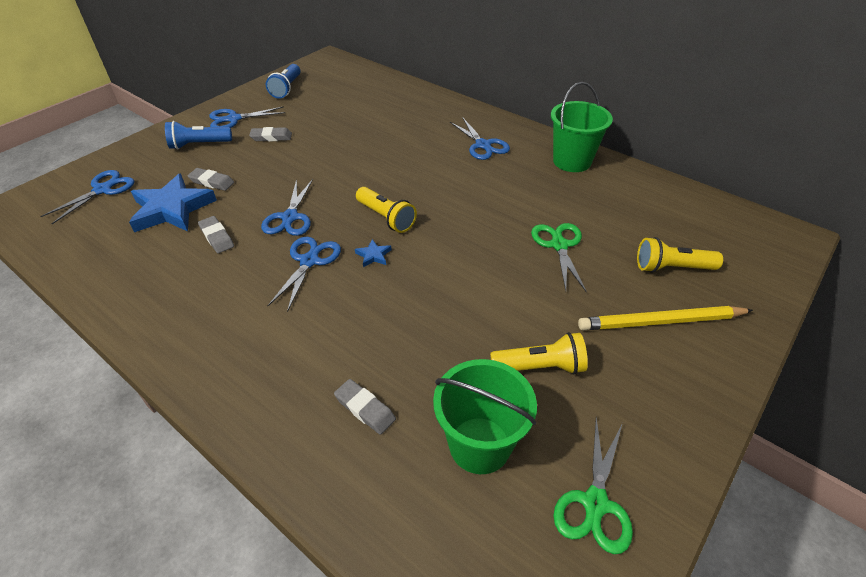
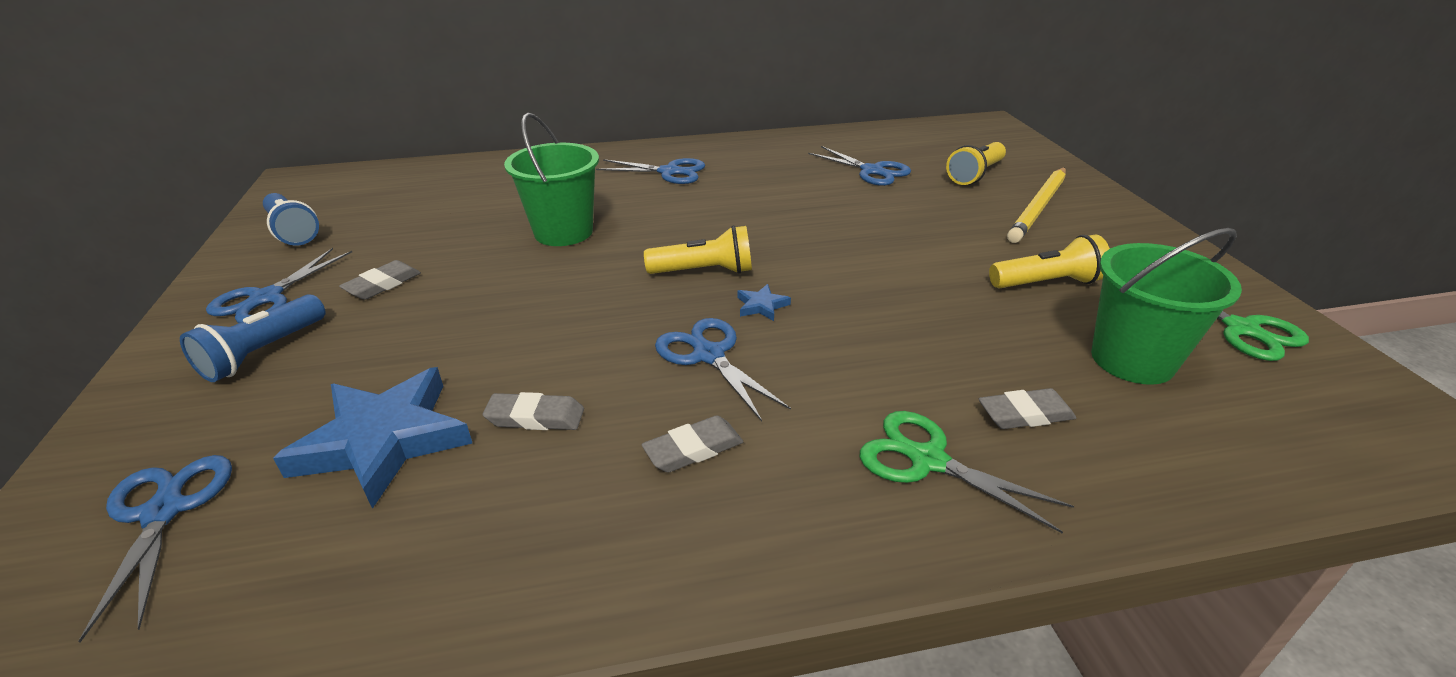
camera: 50 degrees left, 10 degrees down
(212, 182) = (388, 374): grey eraser -> grey eraser (693, 449)
(290, 217) = (594, 336): blue scissors -> blue scissors (871, 171)
(540, 367) = (1047, 283): yellow flashlight -> yellow flashlight turned 45 degrees clockwise
(559, 245) = (885, 204): green scissors -> green scissors (928, 460)
(572, 161) = (769, 148): green bucket -> green bucket (563, 232)

